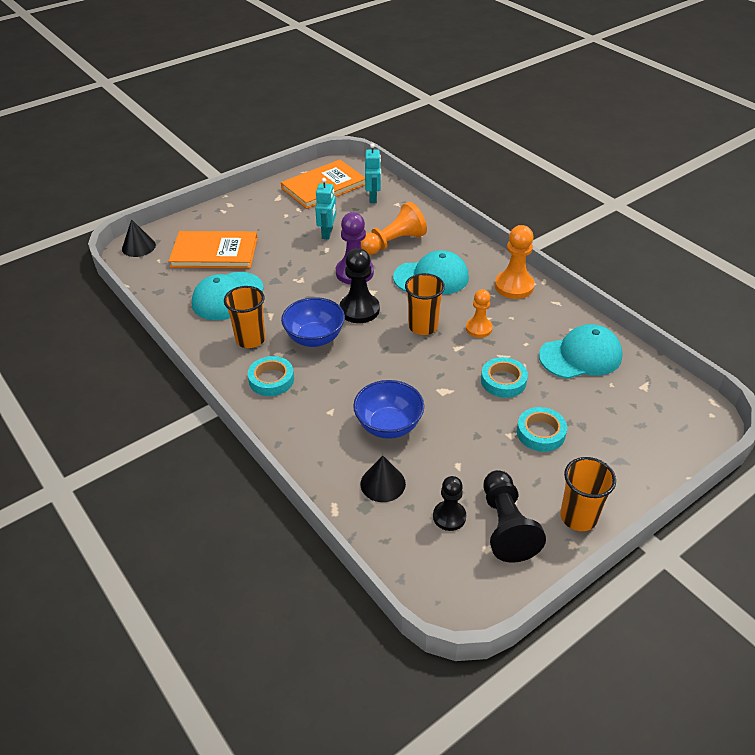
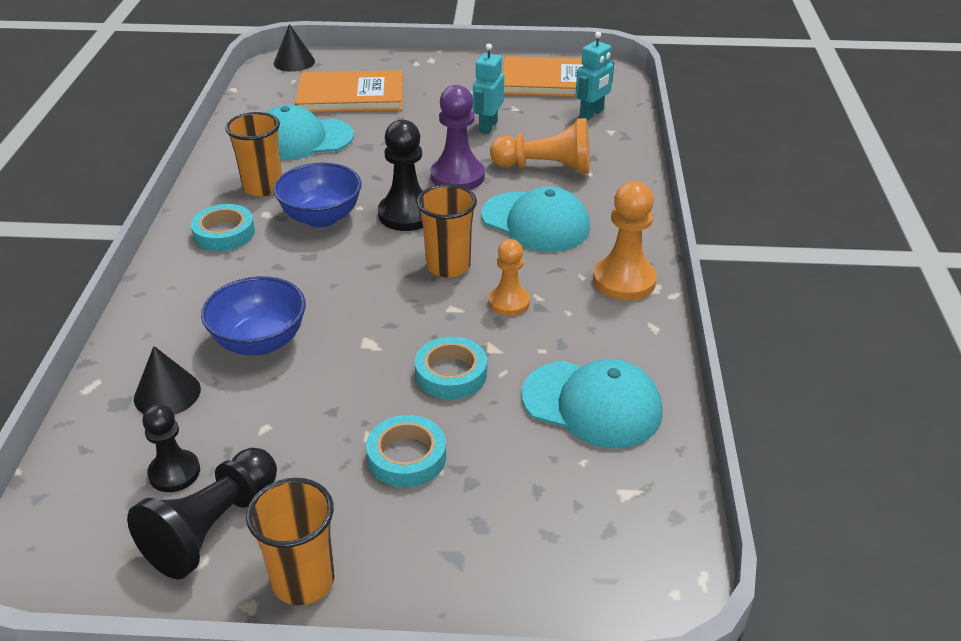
camera: 40 degrees right, 5 degrees down
(214, 252) = (351, 96): orange book -> orange book turned 45 degrees counterclockwise
(327, 233) = (487, 127): turquoise robot -> turquoise robot turned 150 degrees clockwise

